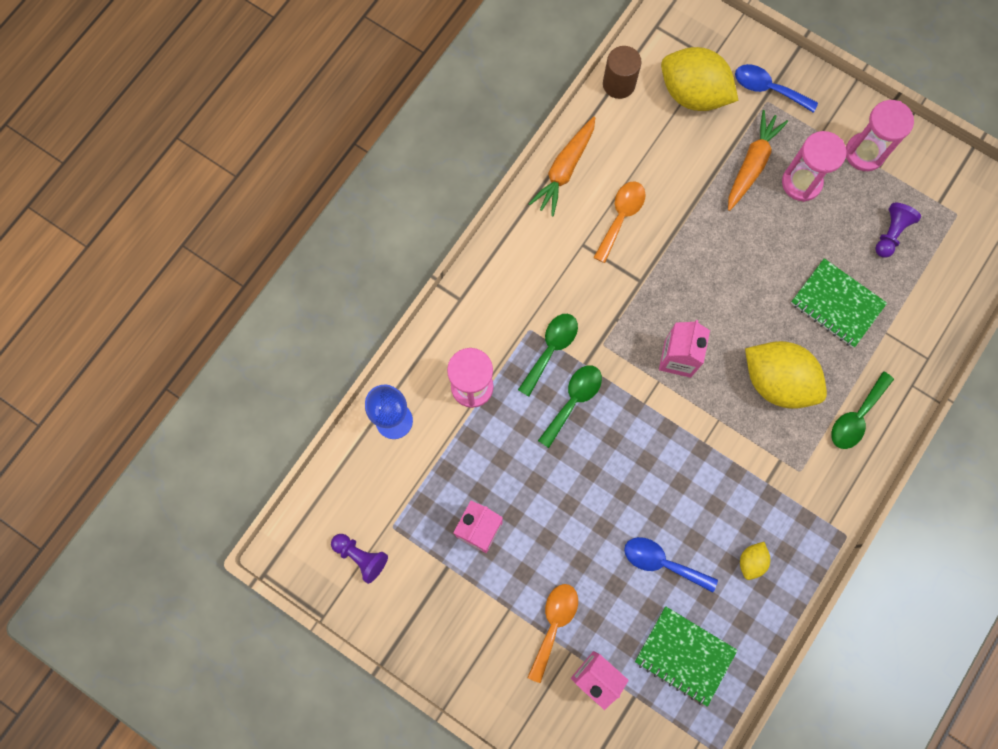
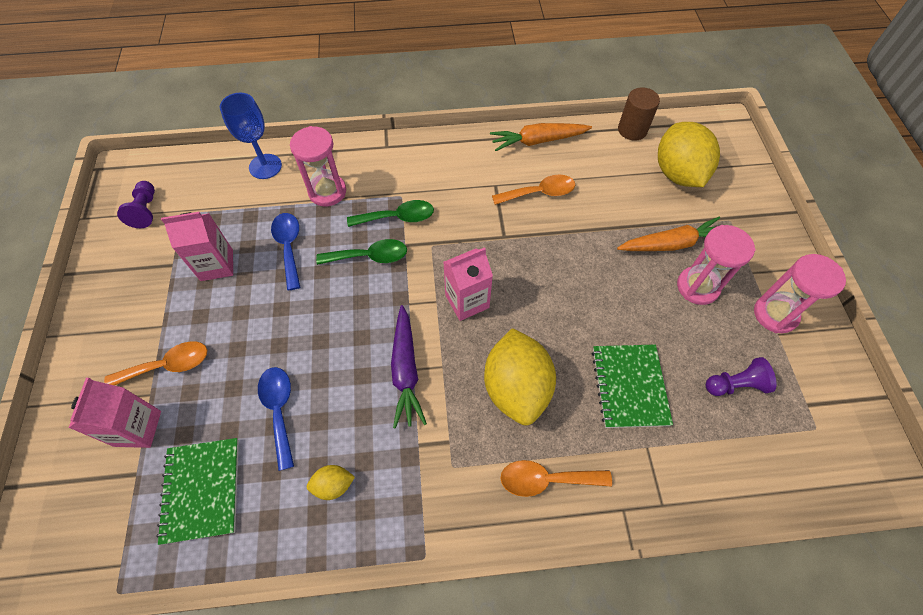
camera: 50 degrees right, 15 degrees down
(701, 448) = (406, 370): none -> purple carrot
(768, 89) = (739, 214): blue spoon -> blue spoon (289, 247)
(856, 417) = (546, 479): green spoon -> orange spoon

